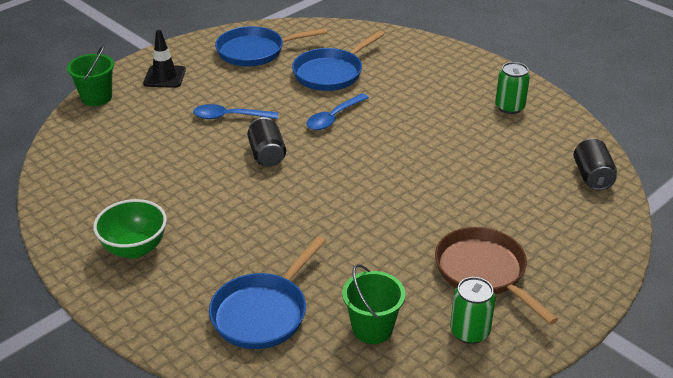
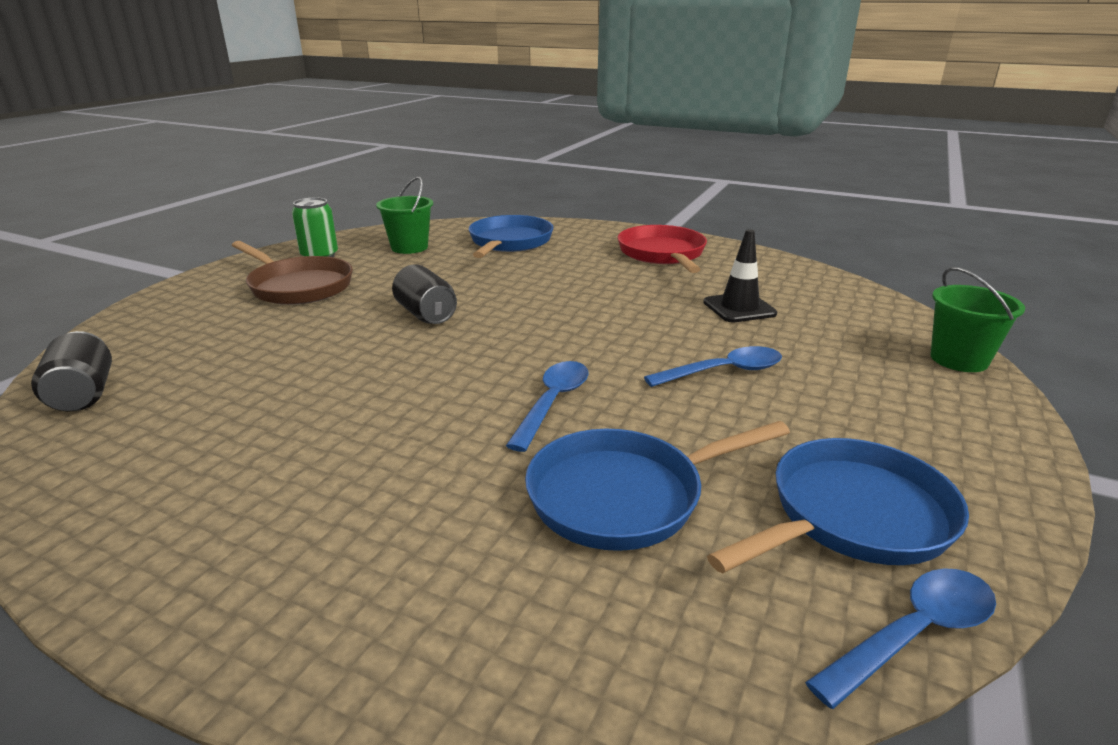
camera: 160 degrees right, 10 degrees down
(135, 248) = (662, 254): green bowl -> red pan
(164, 77) = (927, 413): black traffic cone -> black traffic cone (739, 308)
(267, 155) = (613, 337): black can -> black can (426, 314)
(277, 26) = (913, 634): none -> blue spoon
(331, 73) = (624, 496): blue pan -> blue pan turned 135 degrees counterclockwise
(509, 107) = (180, 497): green can -> none

